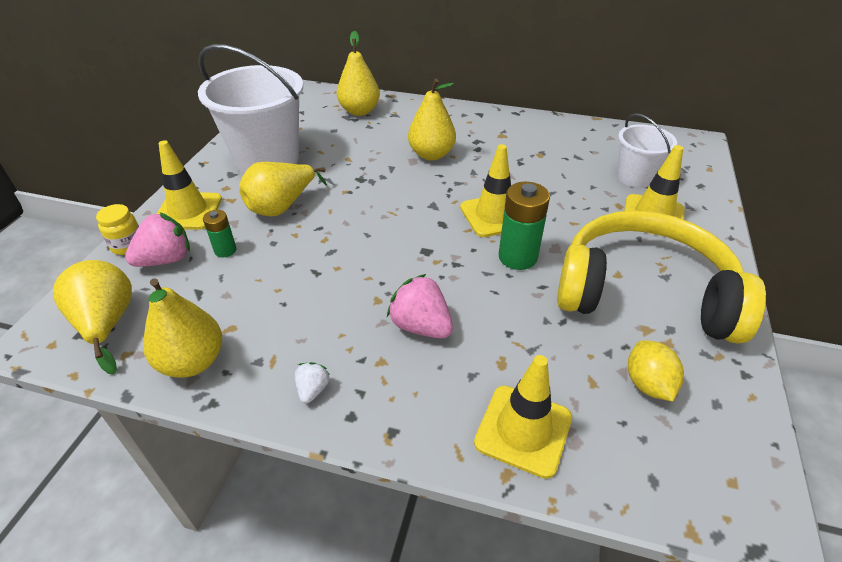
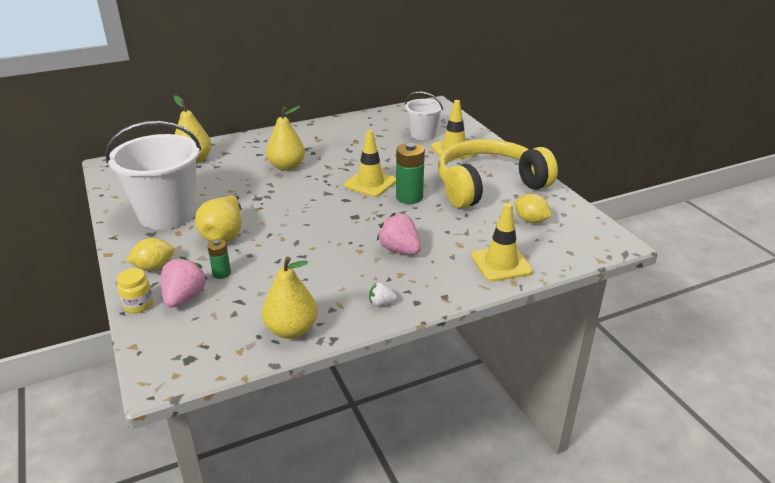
camera: 40 degrees left, 10 degrees down
(107, 324) = (200, 346): yellow pear -> none
(188, 211) = (154, 267): yellow traffic cone -> yellow lemon
(313, 390) = (381, 303): white strawberry -> white strawberry turned 60 degrees counterclockwise
(421, 326) = (400, 250): pink strawberry -> pink strawberry turned 45 degrees clockwise

